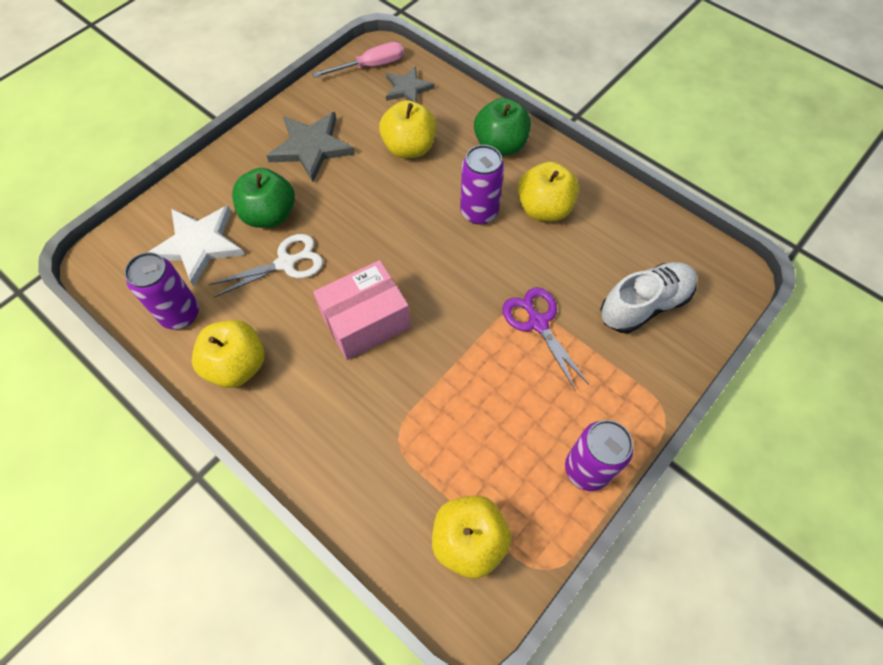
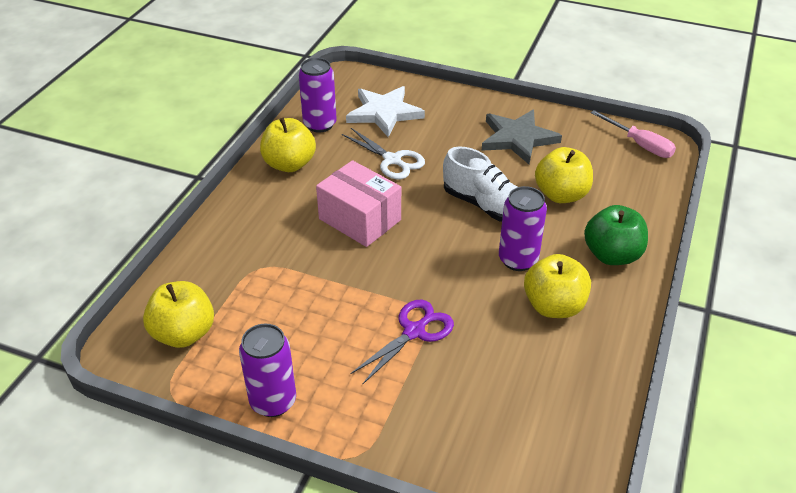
camera: 70 degrees right, 20 degrees down
(269, 215) = (433, 138): green apple -> none
(407, 89) = (632, 174): grey star -> none
(644, 305) = (480, 414): white shoe -> white shoe (485, 205)

